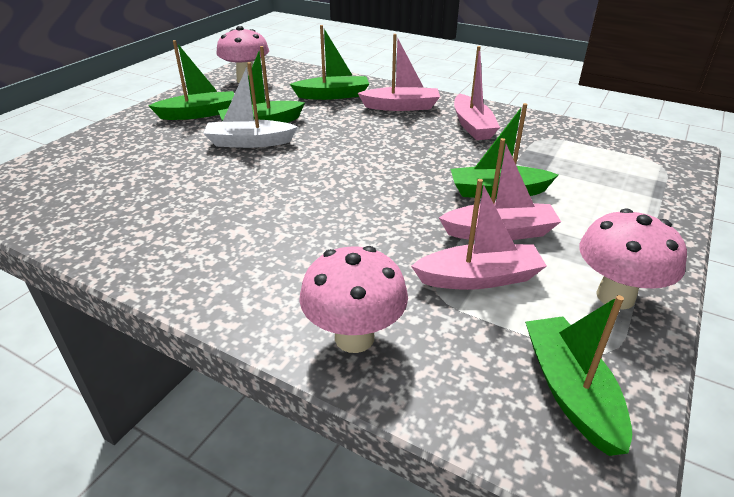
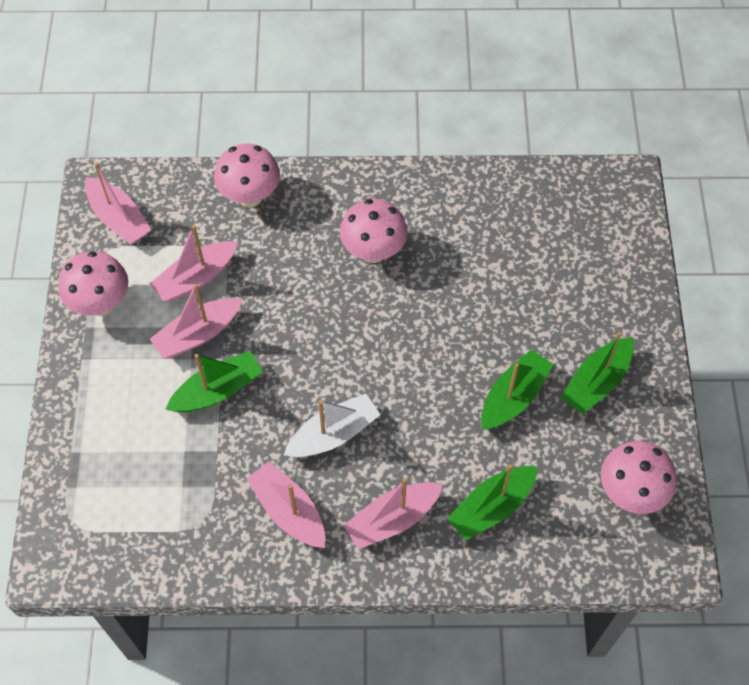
camera: 150 degrees right, 25 degrees up
(249, 142) = (491, 356): white boat -> white boat (333, 434)
(264, 230) = (373, 252): none -> pink mushroom
(570, 391) = (119, 219): green boat -> pink boat

